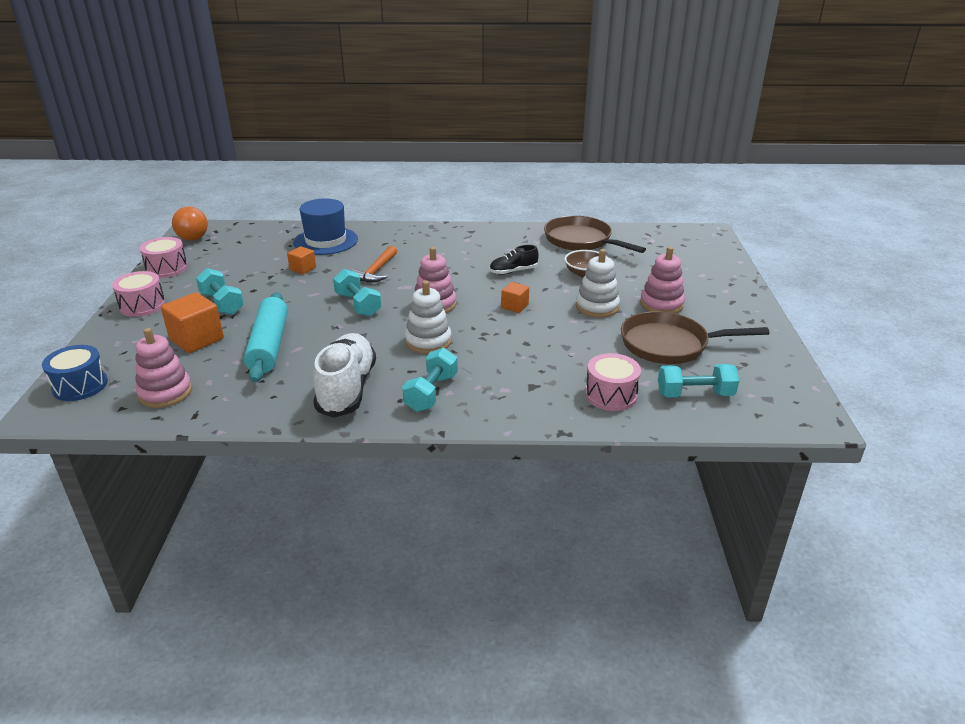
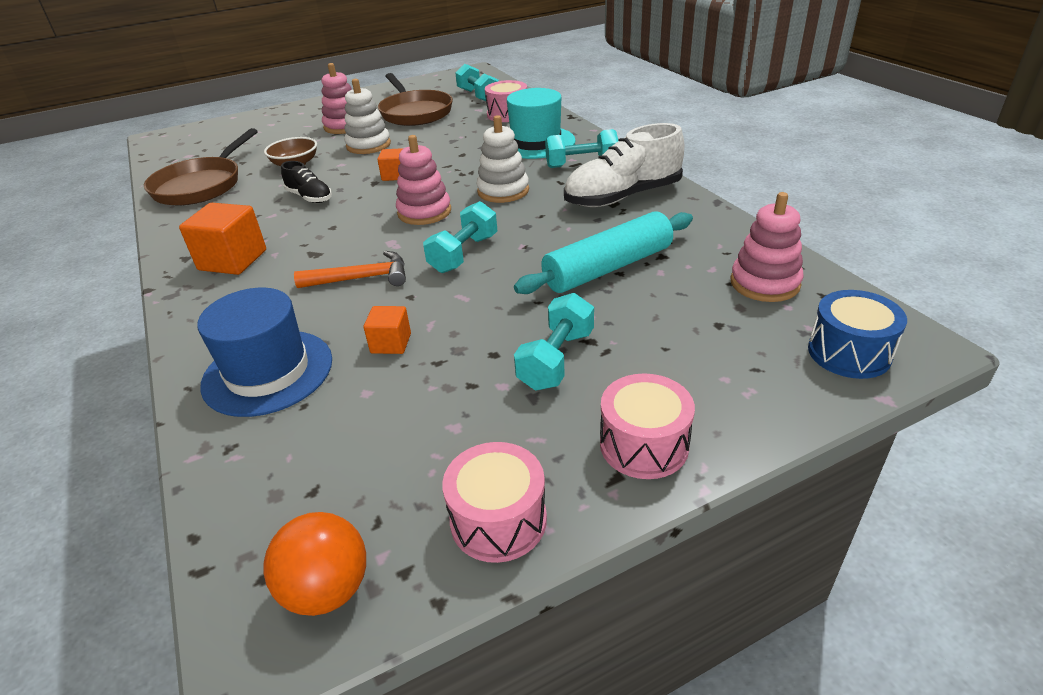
camera: 115 degrees left, 5 degrees up
(196, 339) = (657, 326): orange cube -> orange cube (233, 260)
(510, 386) = (536, 142): none -> turquoise hat

